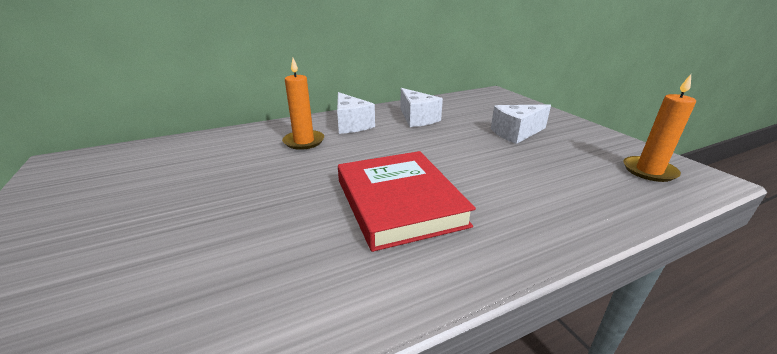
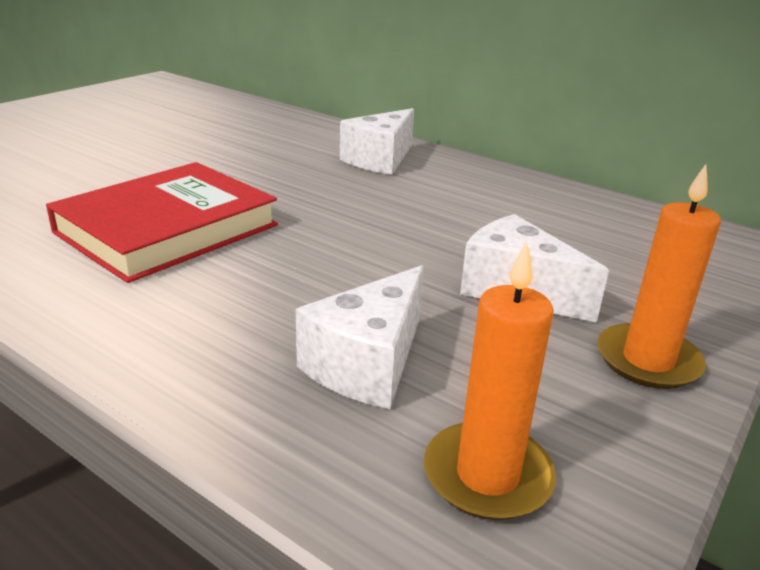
camera: 60 degrees right, 0 degrees up
(304, 141) = (292, 148): orange candle -> orange candle (647, 360)
(417, 118) = (466, 196): white cheese -> white cheese (368, 363)

